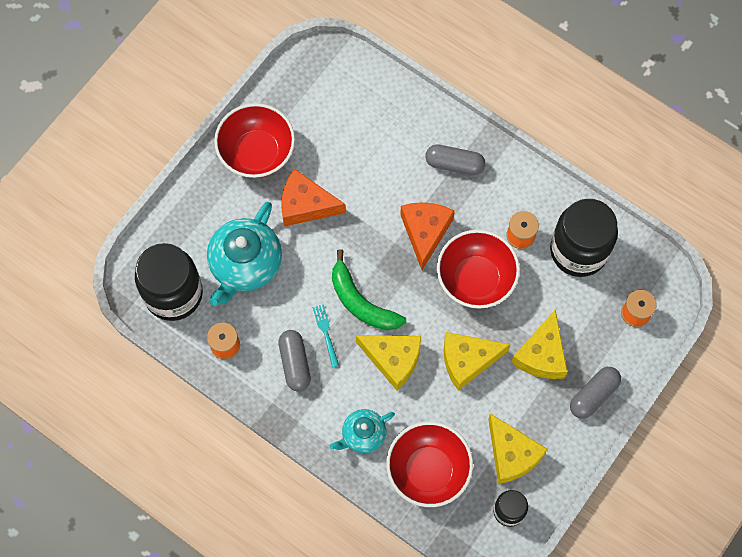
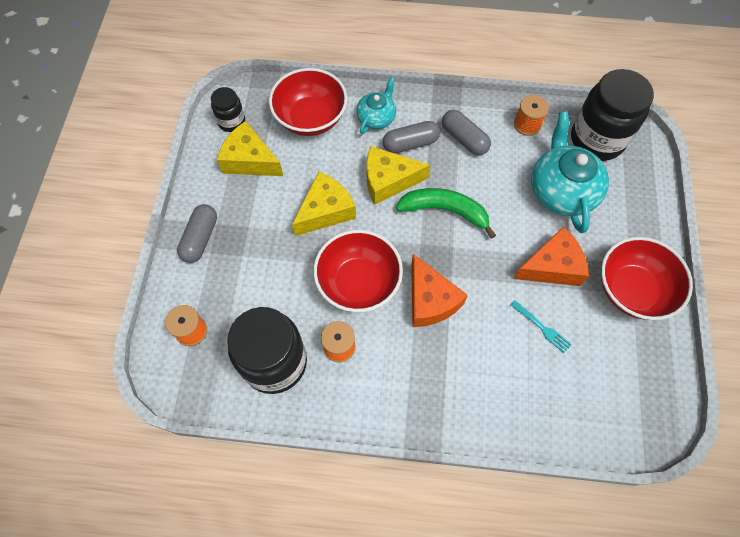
camera: 150 degrees right, 5 degrees down
(326, 333) = (456, 172): turquoise fork -> turquoise fork (541, 327)
(454, 164) = (445, 384): grey capsule -> grey capsule (410, 143)
(541, 354) = (263, 248): yellow cheese -> none

